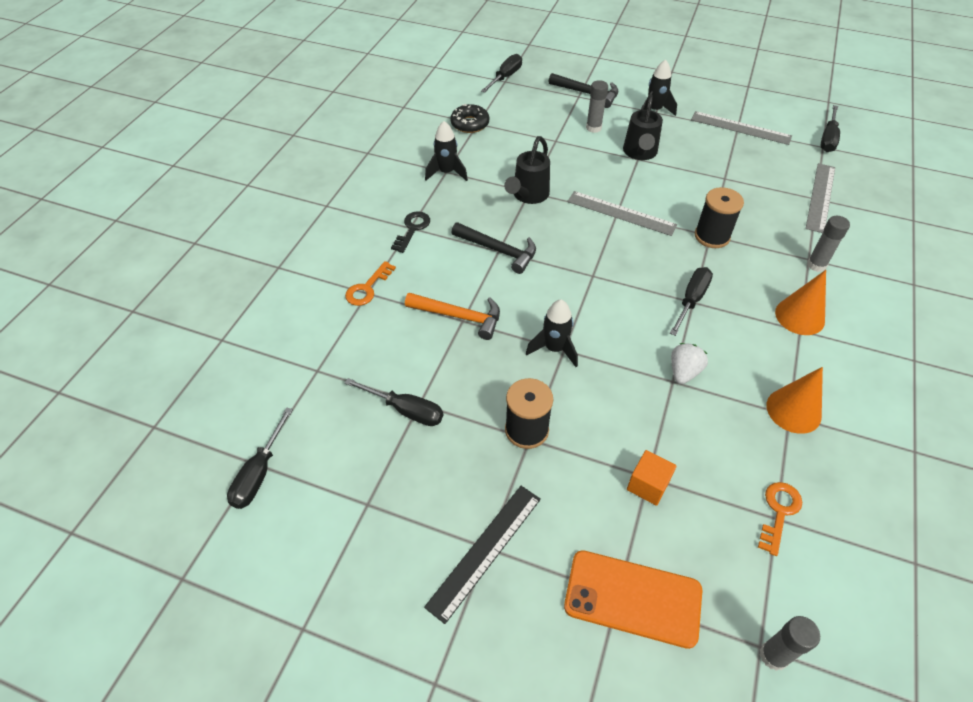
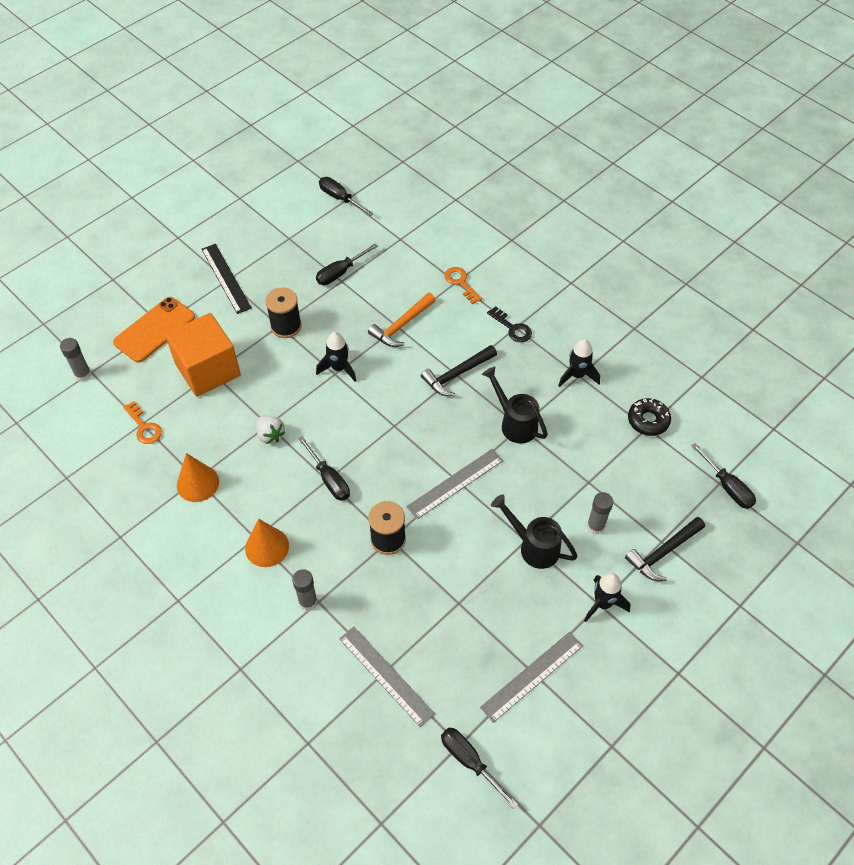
camera: 115 degrees right, 5 degrees up
(648, 485) = (208, 369): orange cube -> orange cube, size x2.20

